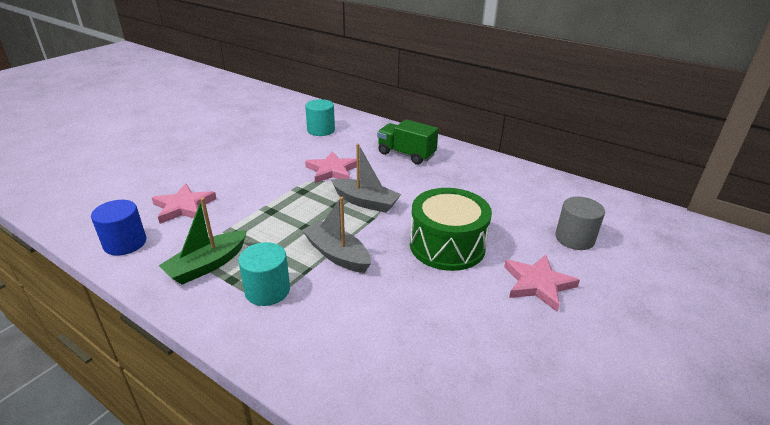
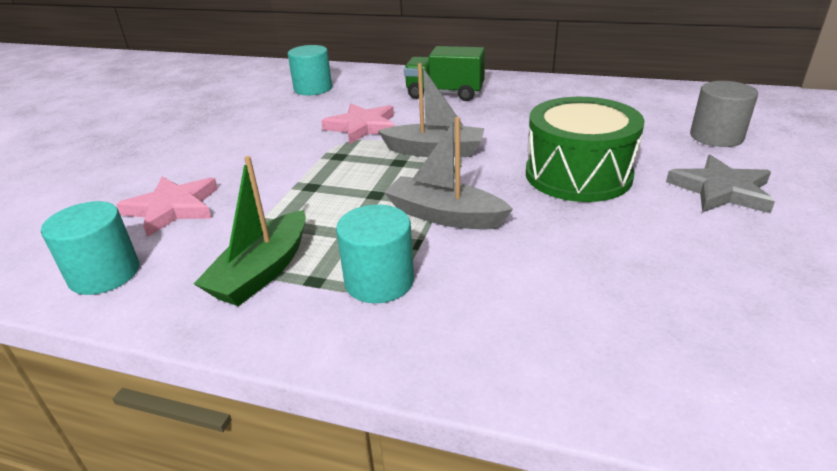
camera: 15 degrees left, 0 degrees up
(125, 243) = (105, 274): blue cylinder -> turquoise cylinder
(538, 284) = (721, 190): pink star -> grey star

